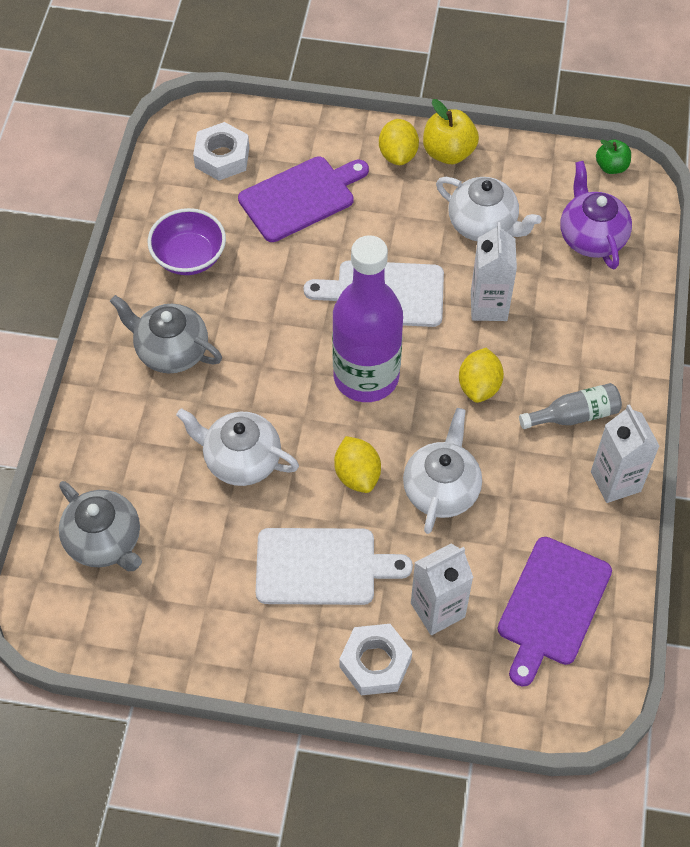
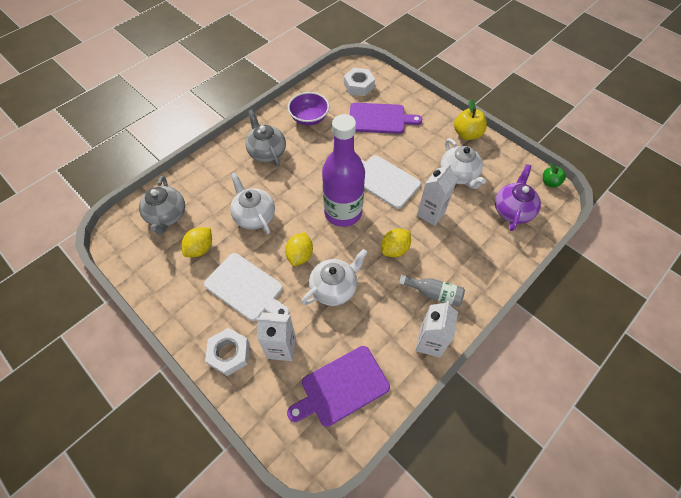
camera: 35 degrees right, 0 degrees up
(398, 155) = (441, 123): yellow lemon -> yellow lemon (200, 248)

